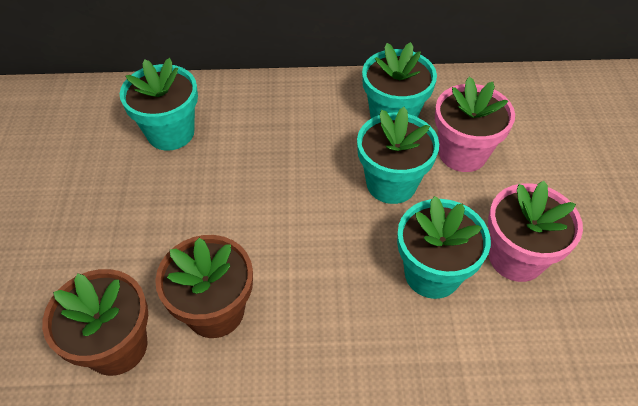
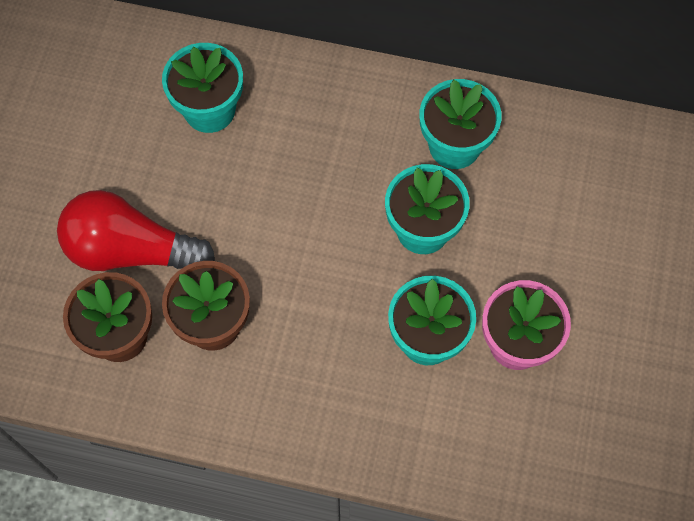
camera: 15 degrees right, 15 degrees up
(115, 262) = (130, 250): none -> red light bulb
(462, 153) = (512, 211): pink flower pot -> none

